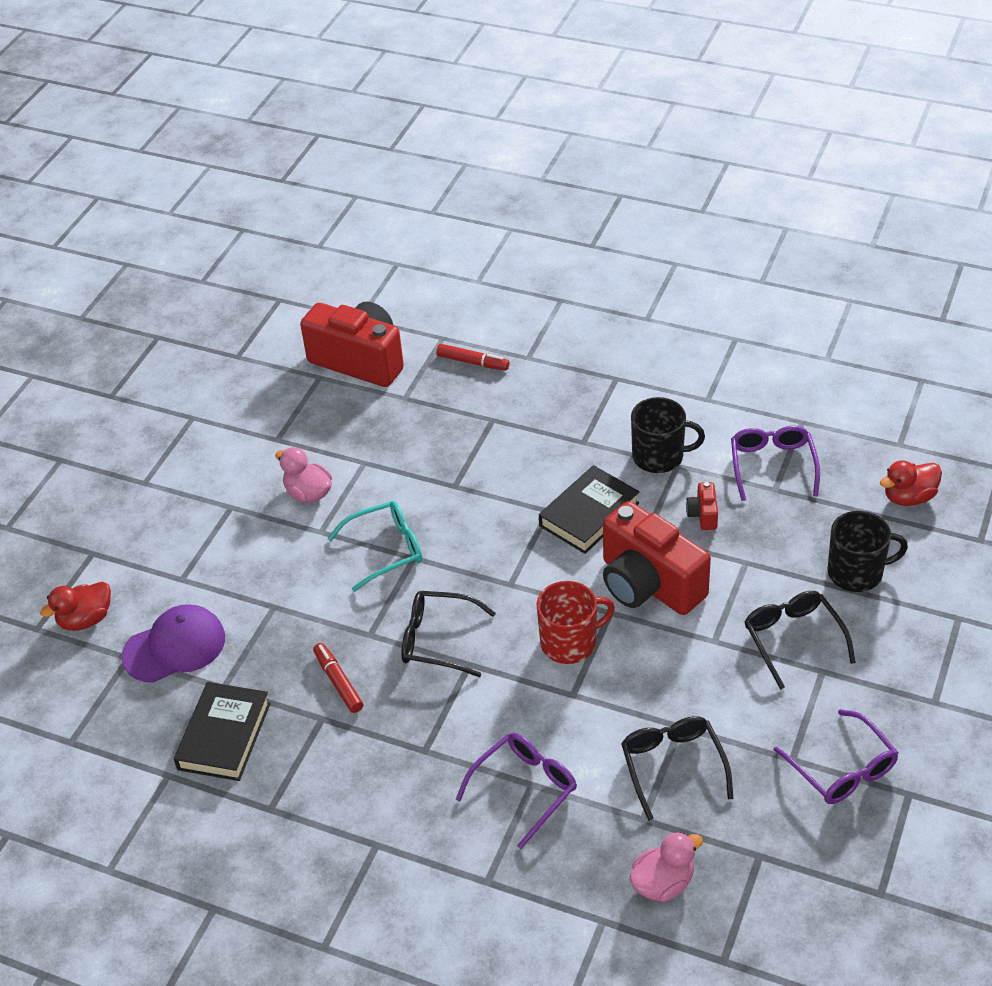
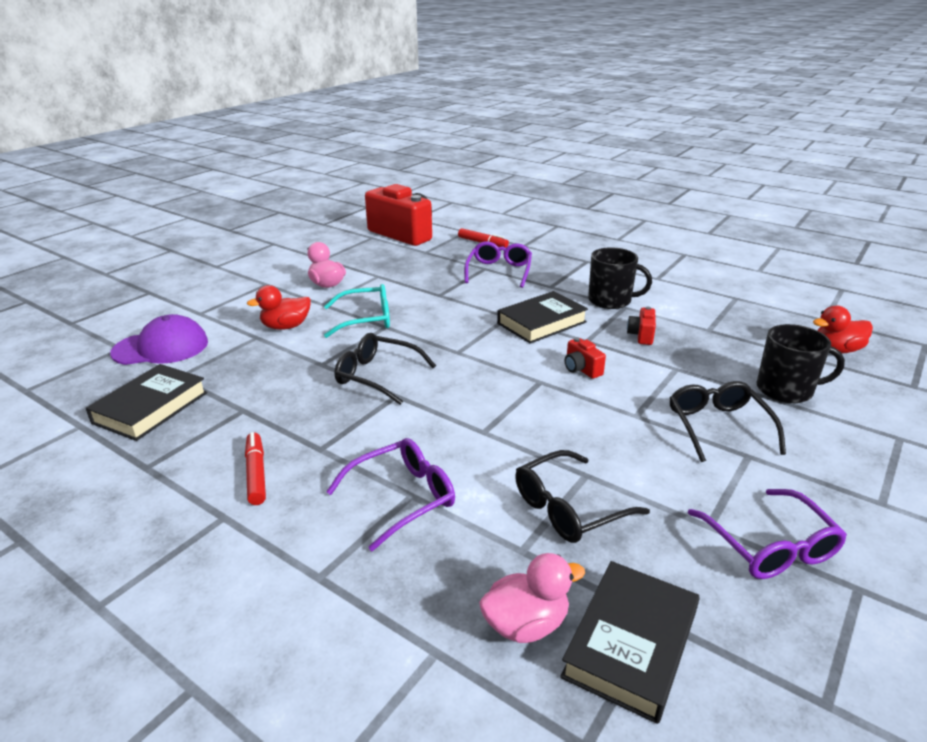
camera: 10 degrees right, 15 degrees down
(86, 619) = (110, 323): red duck -> red duck (286, 326)
(338, 682) = (275, 389): red marker -> red marker (256, 473)
(570, 643) = (495, 395): red mug -> none
(648, 584) = (581, 369): red camera -> red camera, size x0.41
(673, 767) = (569, 508): black glasses -> black glasses turned 120 degrees counterclockwise
(742, 881) = (630, 644): none -> black book
(772, 466) = (708, 317): purple glasses -> purple glasses (499, 271)

